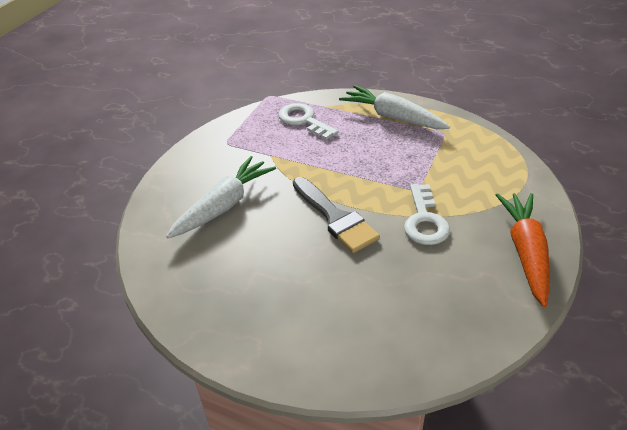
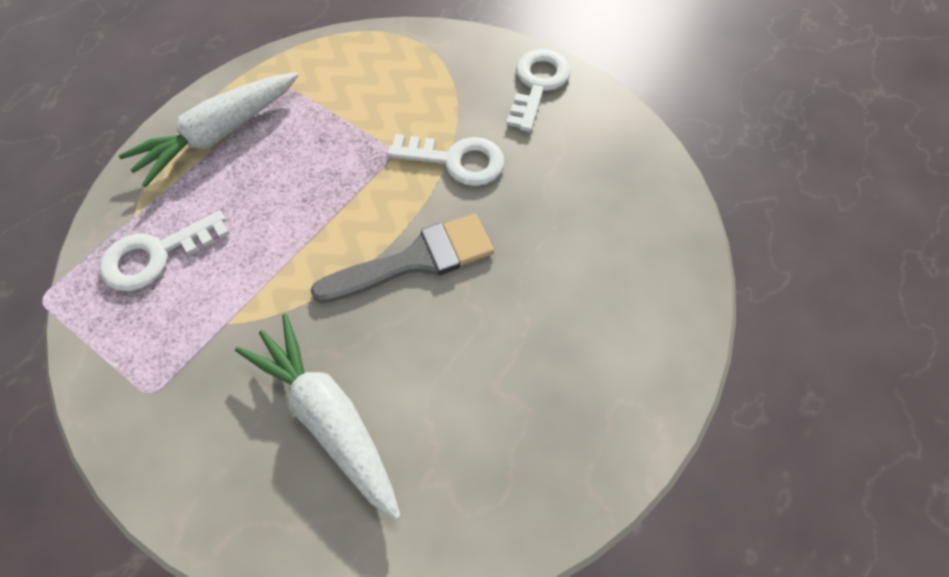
camera: 80 degrees left, 20 degrees up
(525, 252) = (537, 85): orange carrot -> white key

